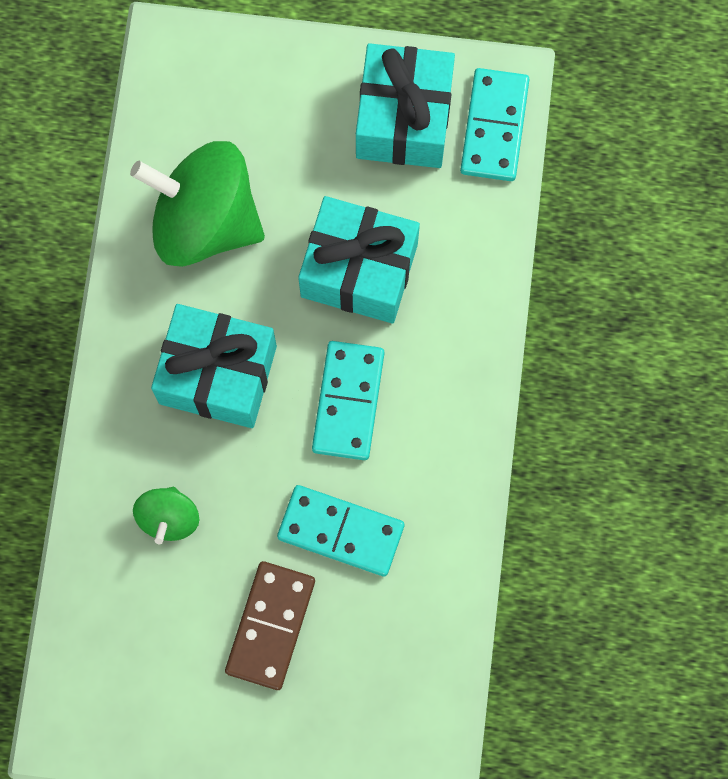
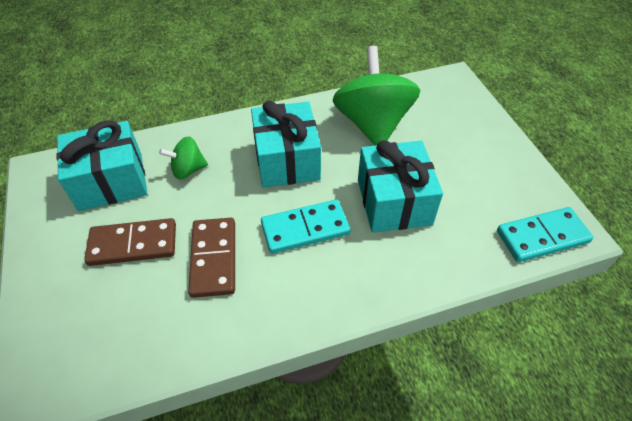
camera: 65 degrees right, 25 degrees down
(341, 531) = (214, 258): turquoise domino -> brown domino
(404, 119) = (504, 187): turquoise gift -> turquoise gift (111, 181)

